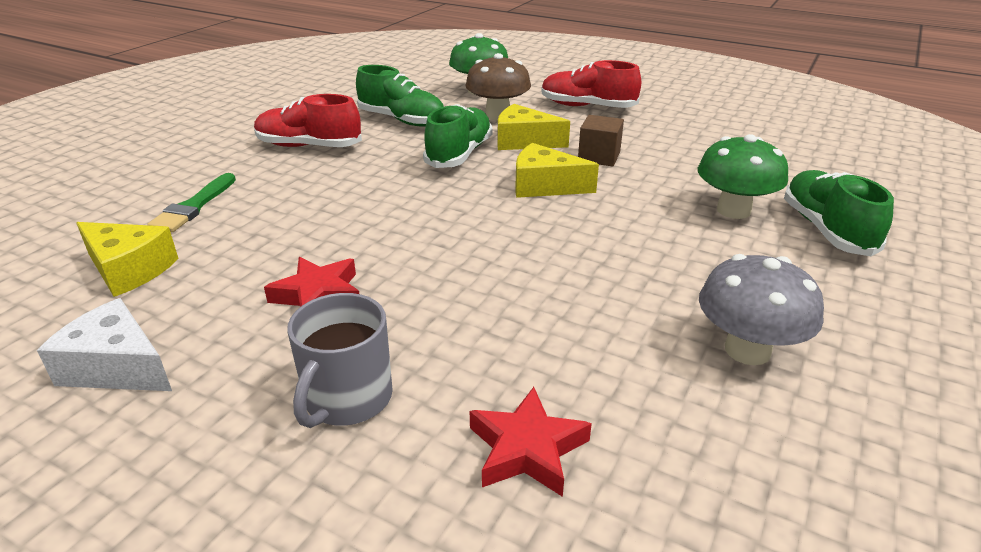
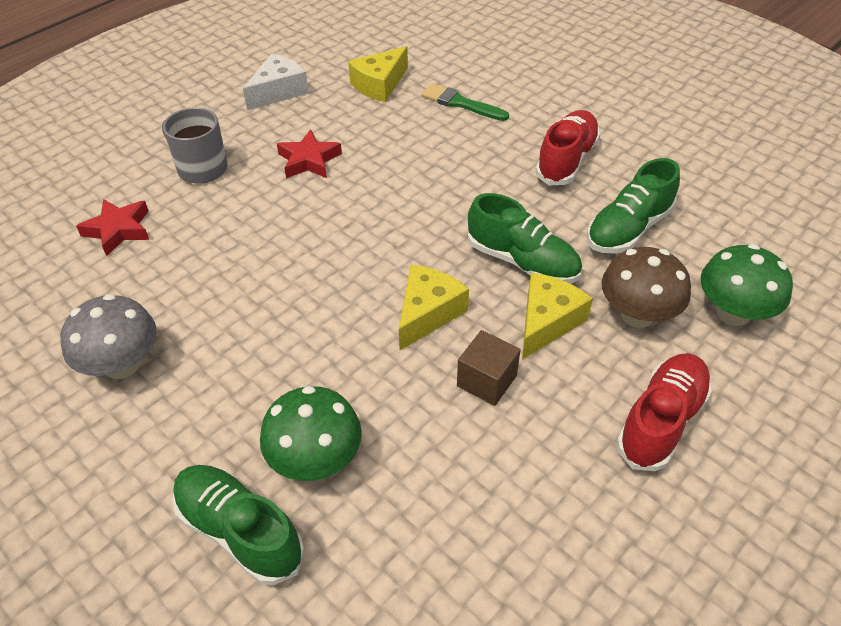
camera: 105 degrees right, 15 degrees up
(826, 230) = (239, 531): green shoe -> green shoe turned 150 degrees counterclockwise

